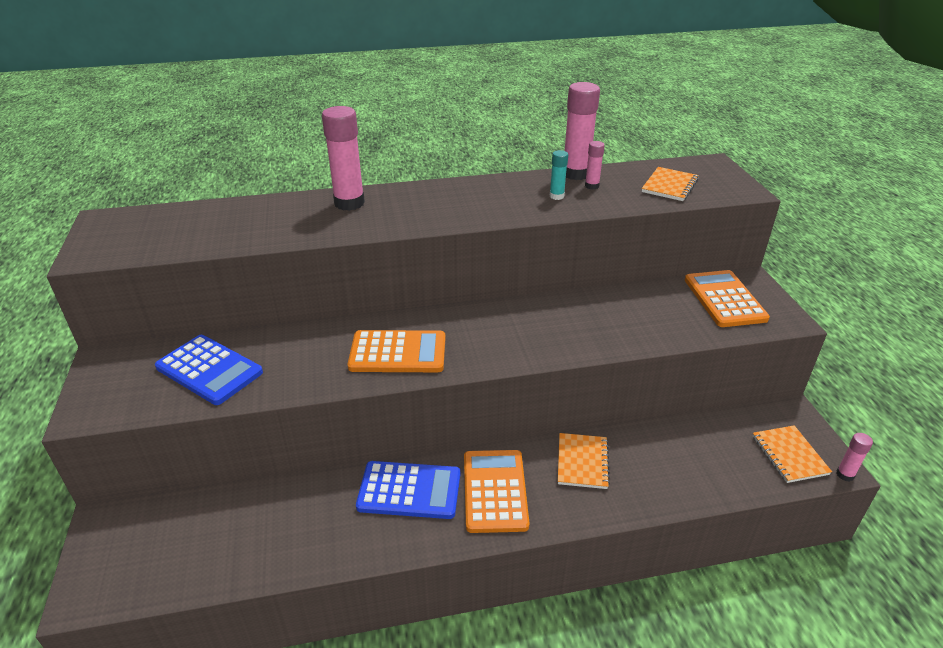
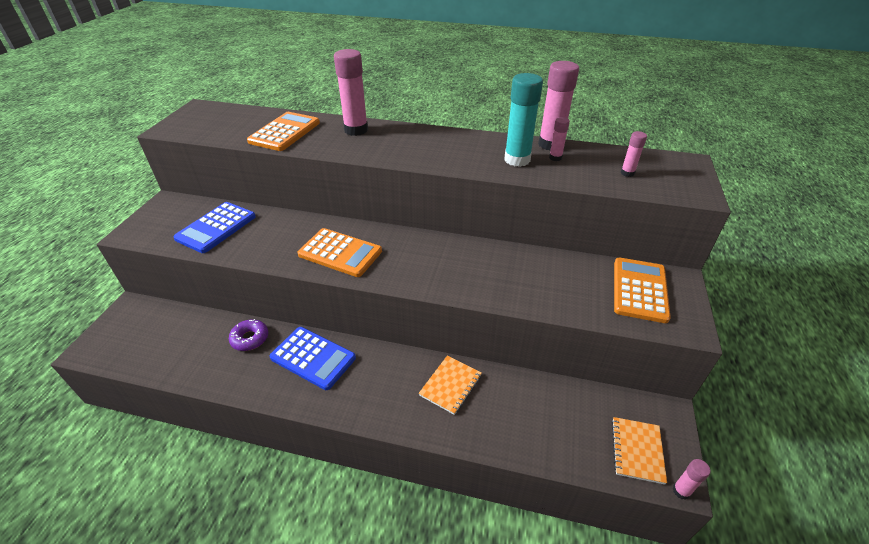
camera: 25 degrees right, 5 degrees up
(209, 370) = (216, 228): blue calculator -> blue calculator turned 60 degrees clockwise
(312, 498) = (250, 338): none -> purple donut
(495, 491) = (370, 382): orange calculator -> orange calculator (285, 132)
(556, 196) = (517, 160): turquoise glue stick -> turquoise glue stick, size x2.01
(669, 186) = (627, 173): orange notebook -> pink glue stick

